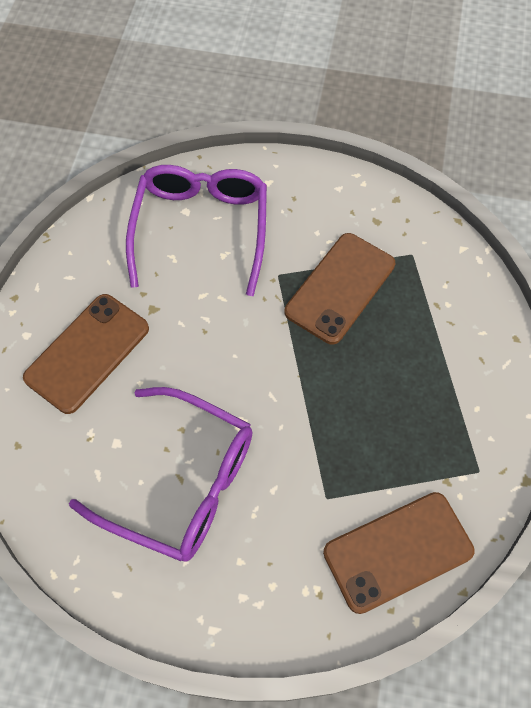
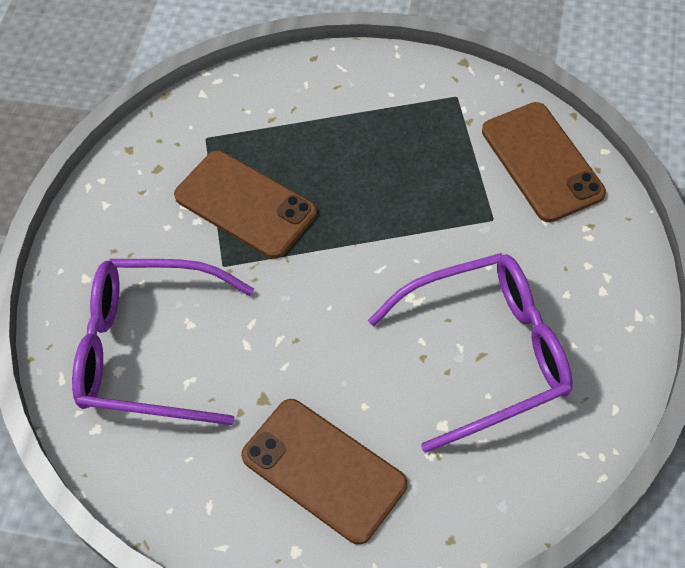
camera: 85 degrees left, 5 degrees down
(180, 482) = (485, 354): purple glasses -> purple glasses turned 45 degrees clockwise

